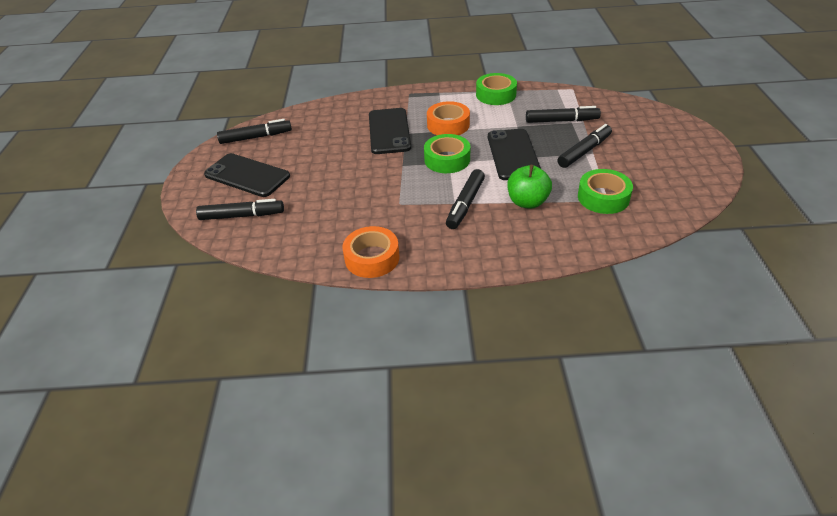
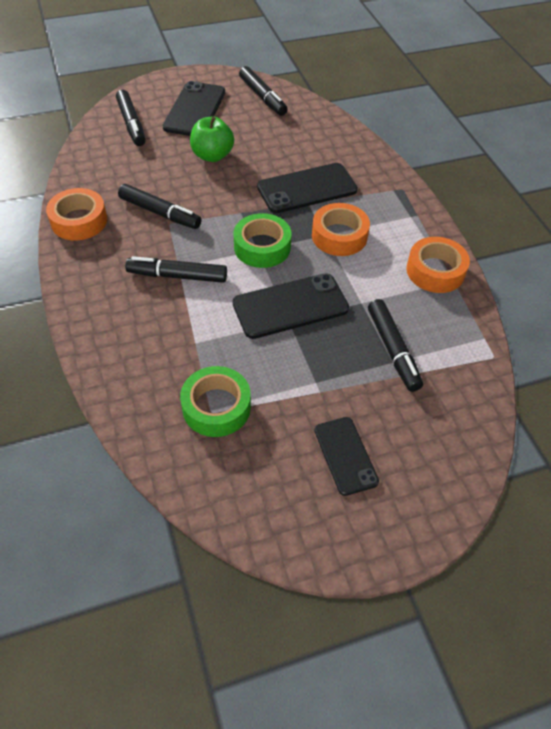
camera: 70 degrees right, 10 degrees up
(496, 95) = (435, 271): green tape -> orange tape
(527, 202) = (192, 330): green apple -> green apple (212, 155)
(584, 151) = (320, 381): black marker -> black marker (160, 213)
(645, 150) = (345, 455): none -> black phone

